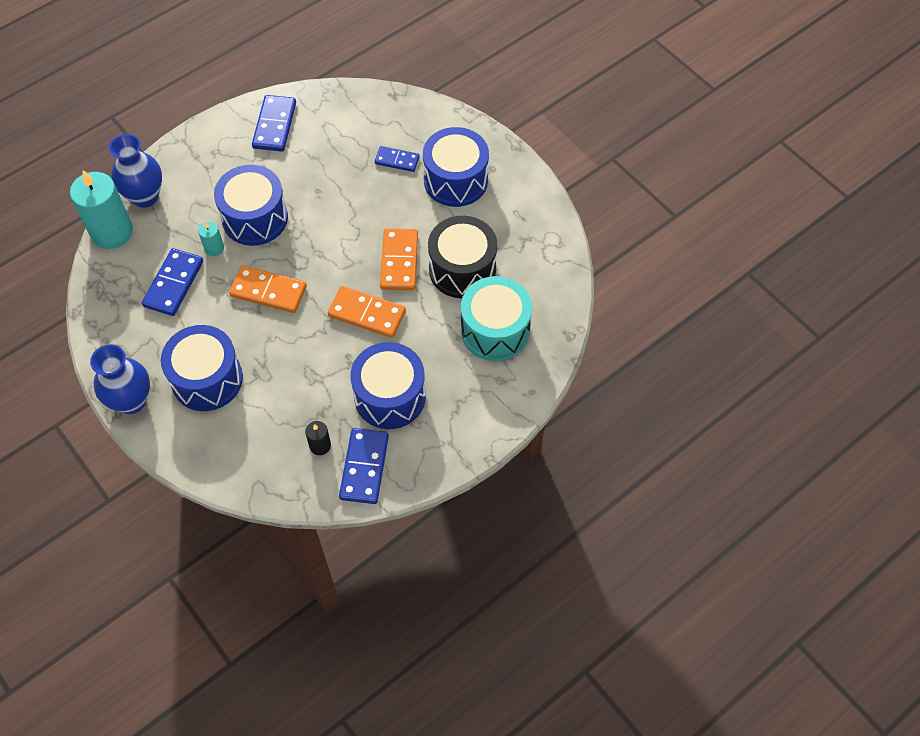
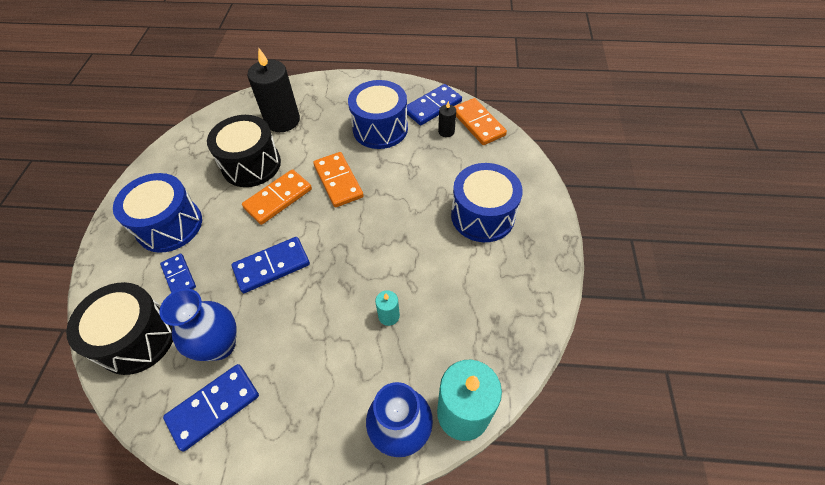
camera: 135 degrees left, 5 degrees down
(131, 401) = (549, 239): blue vase -> blue vase (220, 345)
(173, 284) = (448, 309): blue domino -> blue domino (272, 266)
(255, 218) = (332, 317): blue drum -> none
(268, 291) = (383, 245): orange domino -> orange domino (478, 123)
(371, 115) = (137, 338): none -> black drum
(495, 330) = (282, 120): turquoise drum -> black candle

